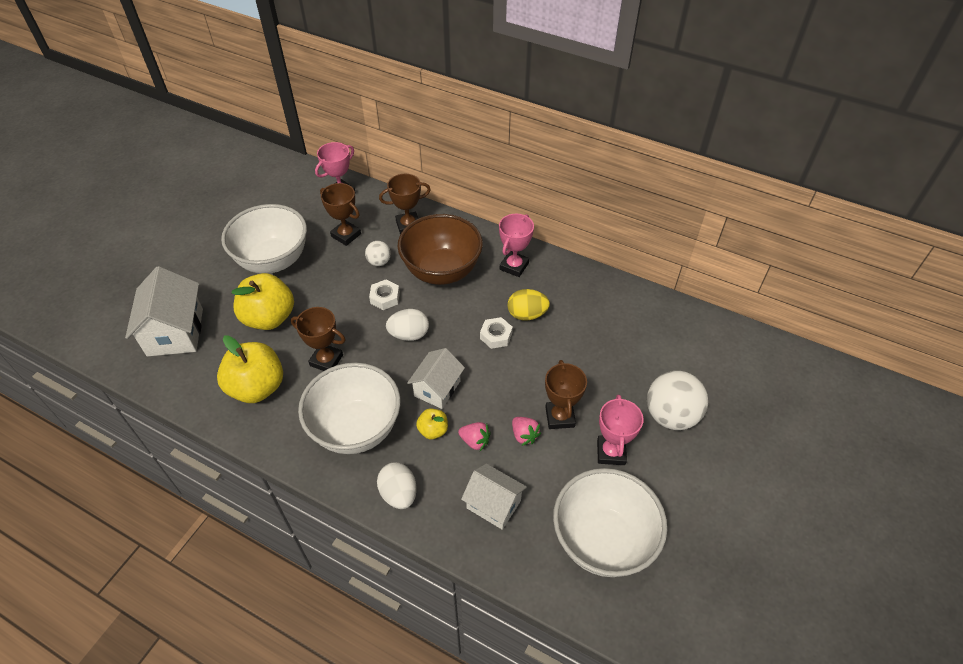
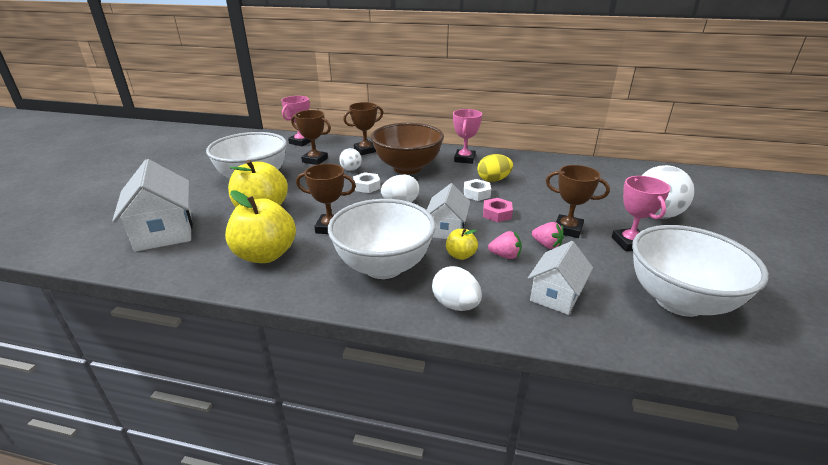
camera: 15 degrees left, 20 degrees down
(493, 504) = (556, 295): white house -> white house turned 75 degrees counterclockwise
(500, 375) = (497, 214): none -> pink nut
(559, 417) = (567, 229): brown trophy -> brown trophy turned 45 degrees counterclockwise

